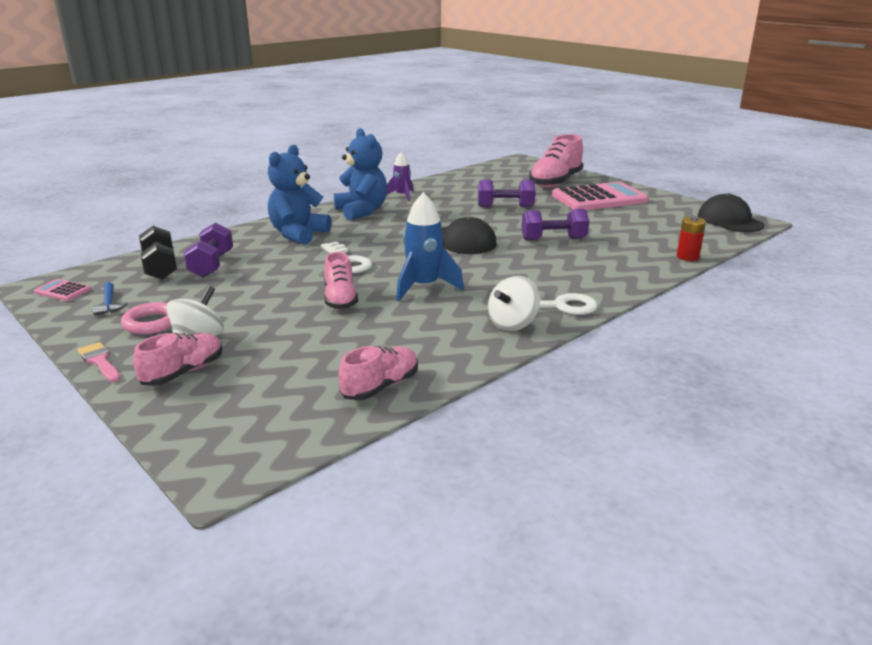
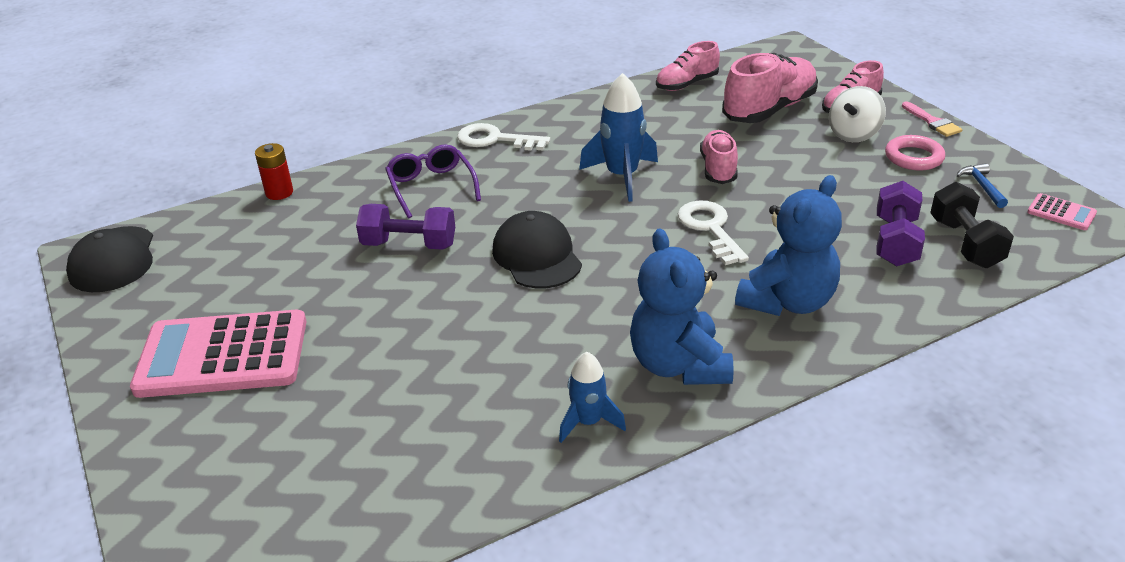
camera: 165 degrees left, 10 degrees up
(402, 196) = (588, 422): purple rocket -> blue rocket
(505, 207) = (413, 347): purple dumbbell -> none
(512, 324) = (553, 125): white spinning top -> none
(555, 182) = (233, 442): pink shoe -> pink shoe (769, 110)
(575, 268) = (431, 187): none -> purple glasses

